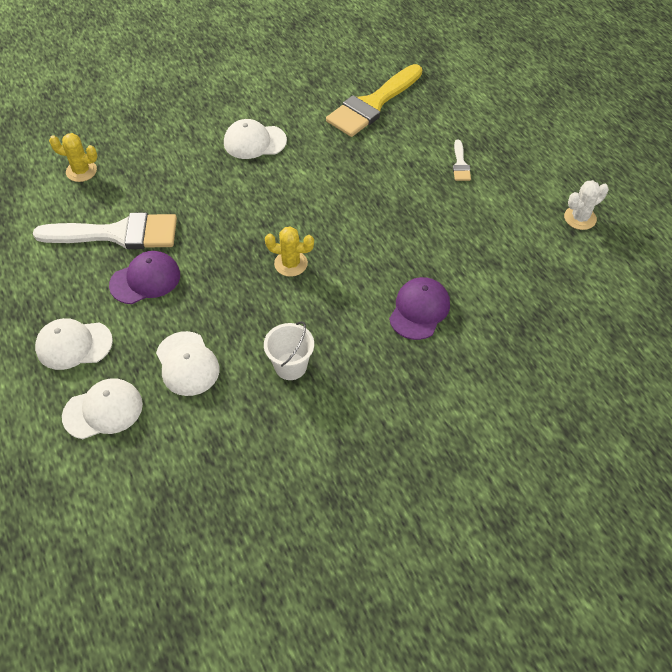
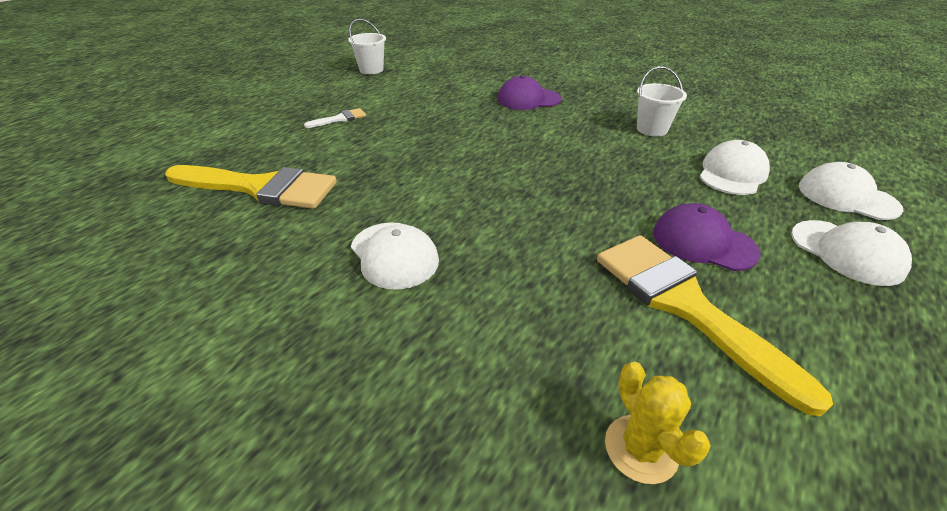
camera: 120 degrees left, 15 degrees down
(117, 234) = (686, 305): white brush -> yellow brush
(291, 263) = (556, 161): yellow cactus -> none
(580, 218) = (371, 70): white cactus -> white bucket

